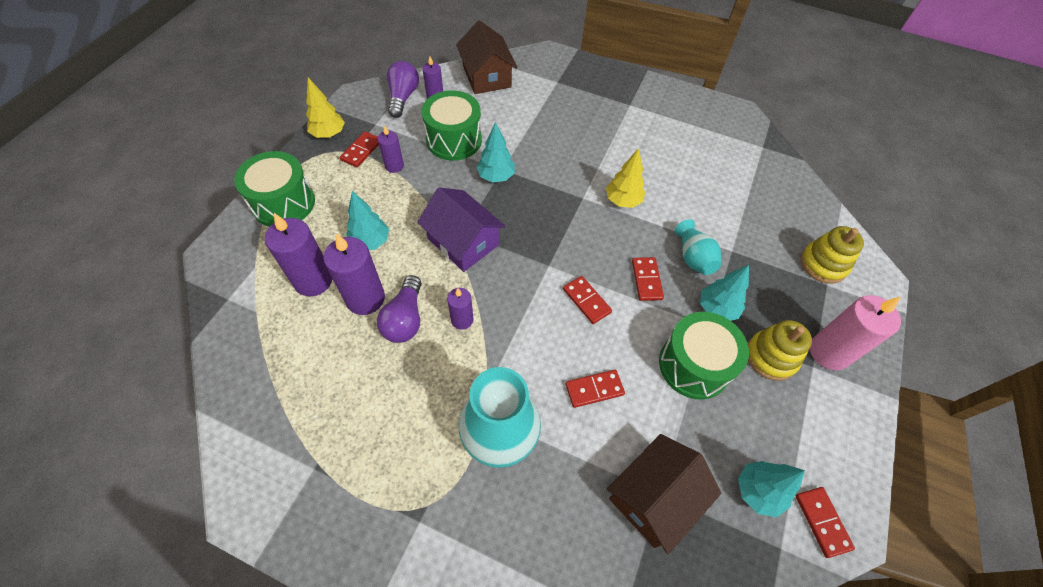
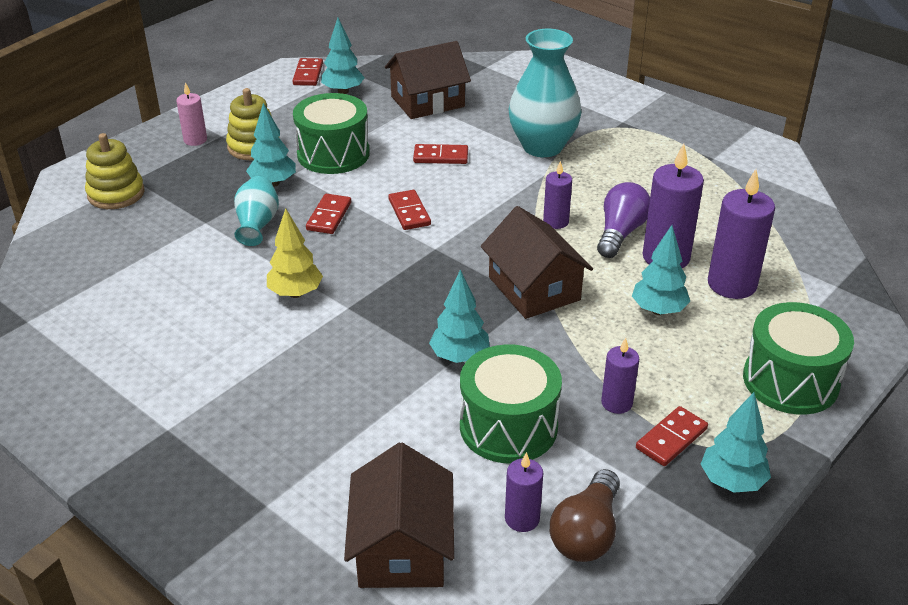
camera: 160 degrees left, 20 degrees down
(329, 134) = (732, 481): yellow tree -> turquoise tree
(403, 97) = (586, 533): purple light bulb -> brown light bulb
(463, 242) = (534, 288): purple house -> brown house
(829, 352) = (195, 140): pink candle -> pink candle, size x0.57

